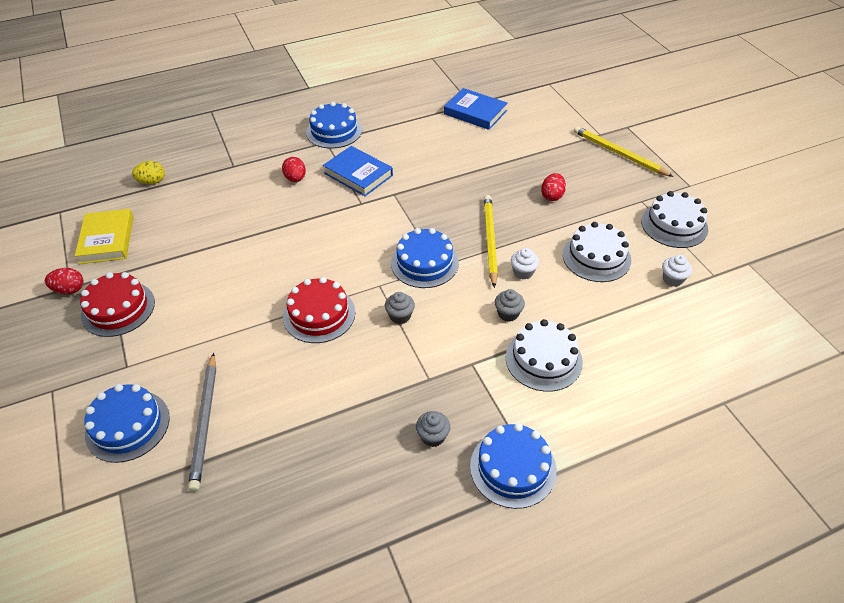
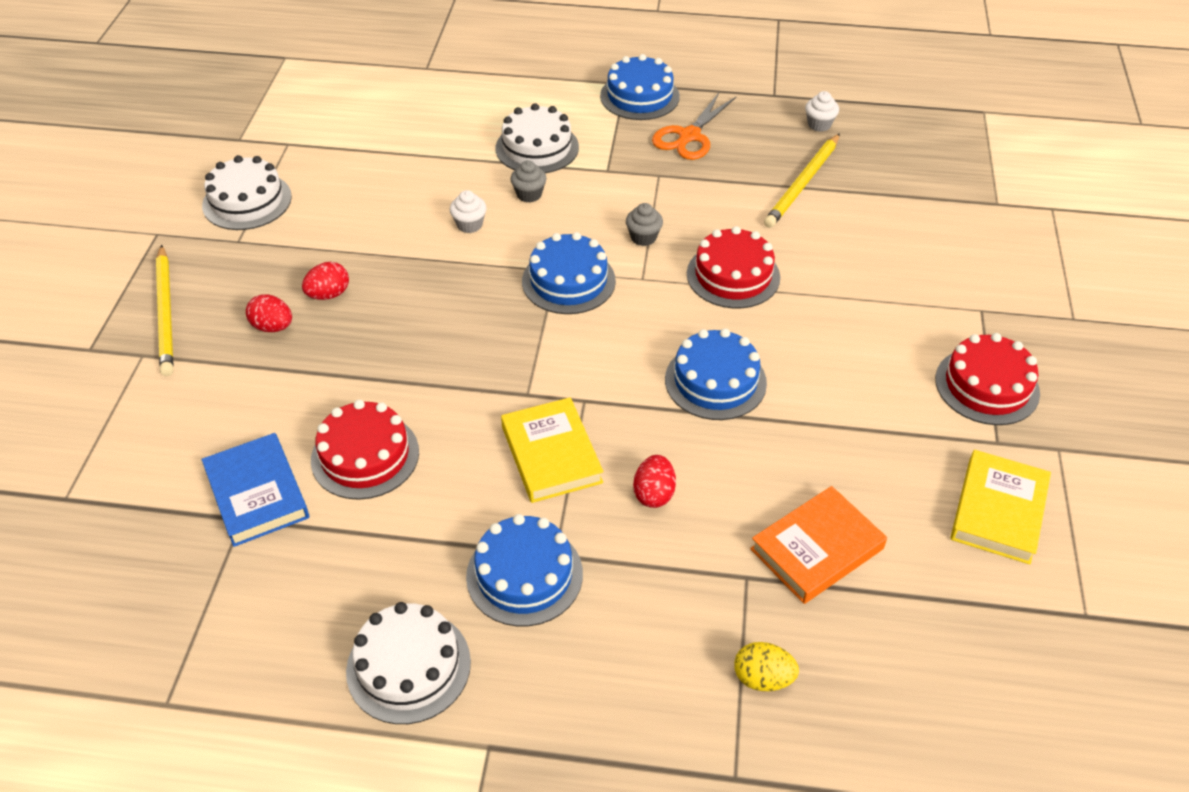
camera: 150 degrees left, 0 degrees up
(69, 290) = (1058, 444): red egg -> red egg (273, 327)
(127, 425) = (984, 251): blue cake -> blue cake (715, 381)
(152, 182) = (905, 609): yellow egg -> yellow egg (762, 678)
(203, 188) = (816, 549): none -> orange book
(205, 422) = (901, 224): grey pencil -> none
(358, 174) = (551, 454): blue book -> yellow book
(433, 436) = (689, 136): grey cupcake -> orange scissors
(445, 141) = (365, 456): none -> red cake
(490, 240) = (467, 273): yellow pencil -> yellow pencil (803, 183)
(596, 257) = (374, 206): white cake -> white cake (408, 666)
(672, 279) = (331, 156): white cupcake -> white cupcake (819, 124)

